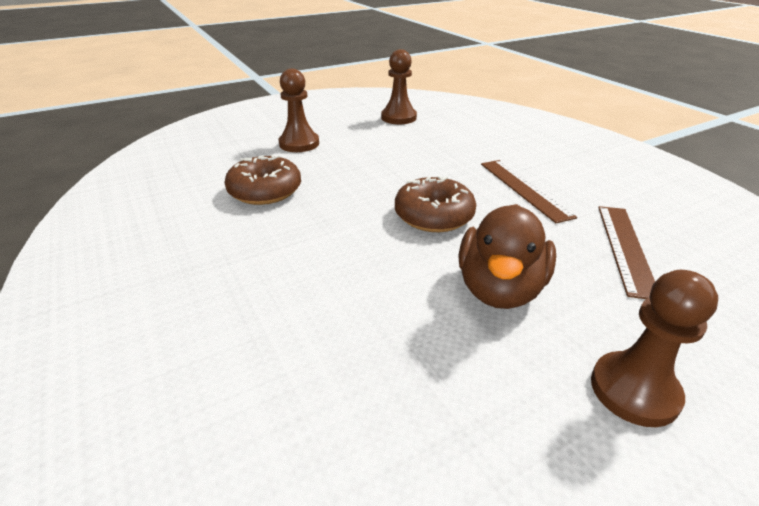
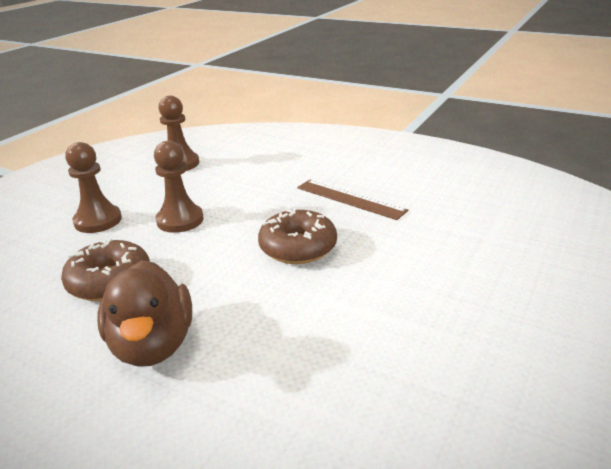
camera: 30 degrees left, 5 degrees down
(499, 289) = (400, 288): brown duck -> brown duck (153, 345)
(625, 248) = (458, 222): brown ruler -> none
(634, 390) = (538, 321): brown pawn -> brown pawn (180, 220)

